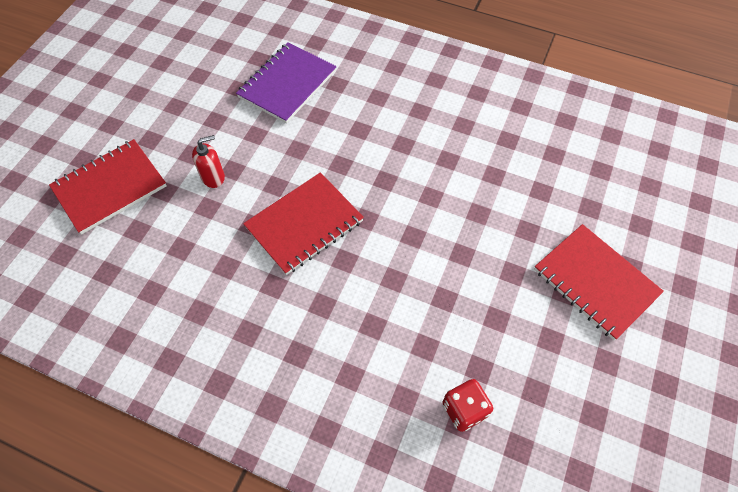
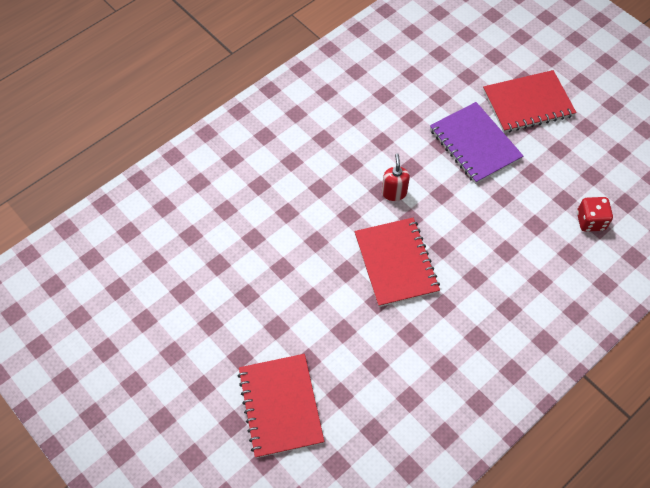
camera: 65 degrees left, 0 degrees up
(213, 177) = (312, 316): red soap dispenser -> red soap dispenser (394, 193)
(287, 84) = (237, 223): purple notebook -> purple notebook (475, 144)

